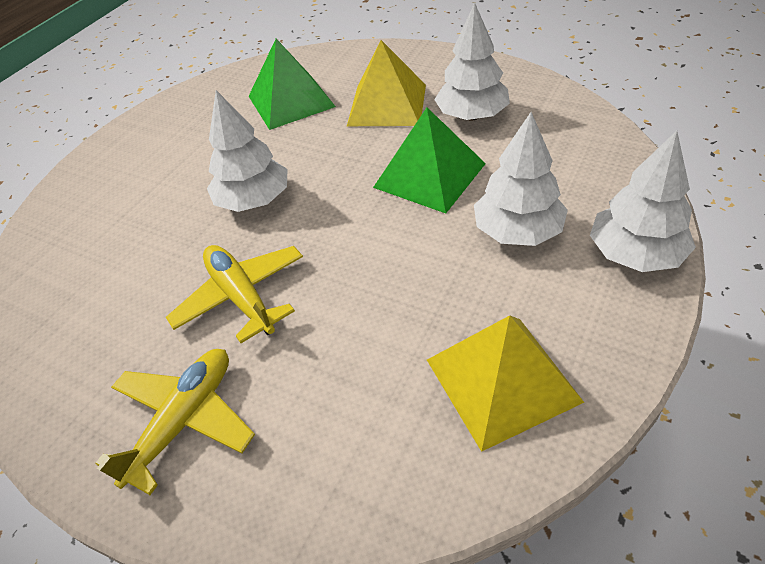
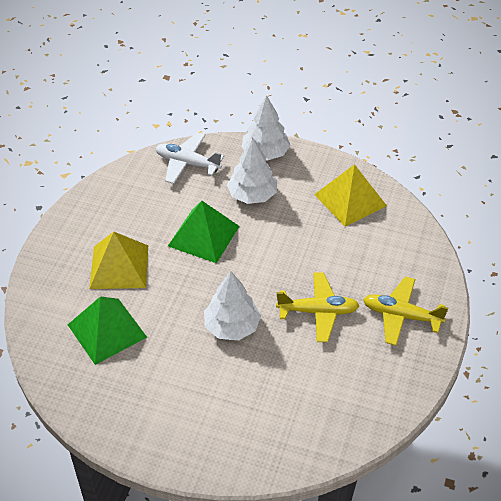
camera: 105 degrees left, 0 degrees up
(242, 297) = (318, 312): yellow plane -> yellow plane turned 135 degrees counterclockwise
(471, 116) = (138, 218): white tree -> none
(593, 158) = (187, 163): none -> white plane

